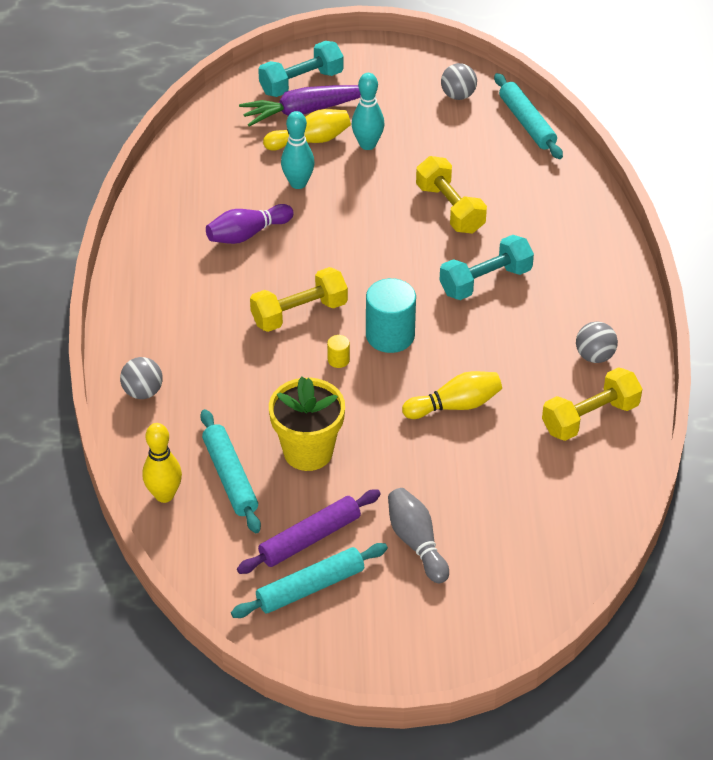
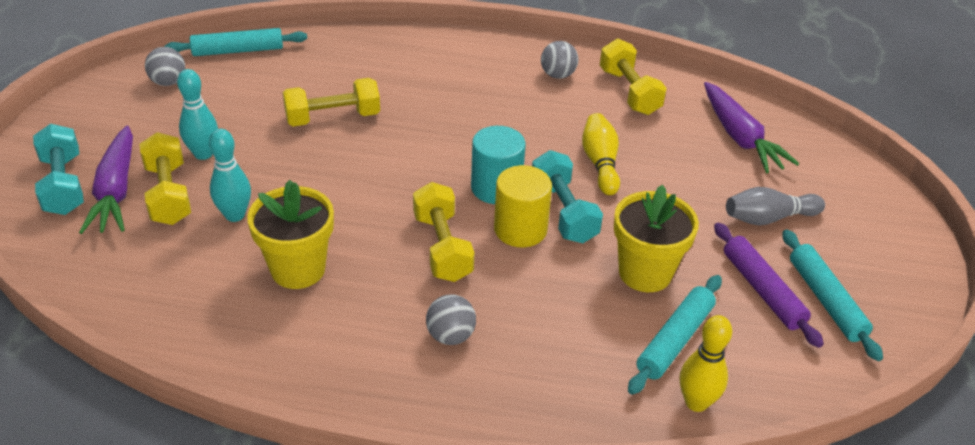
camera: 80 degrees left, 5 degrees down
(143, 392) = (529, 401): grey ball -> grey ball (450, 336)
(230, 477) = (674, 340): turquoise rolling pin -> turquoise rolling pin turned 45 degrees counterclockwise
(247, 234) = (298, 269): purple bowling pin -> yellow flower pot
(310, 140) = (168, 194): yellow bowling pin -> yellow dumbbell
(338, 360) = (520, 229): yellow cylinder -> yellow cylinder, size x2.26
(485, 281) = (443, 115): turquoise dumbbell -> turquoise dumbbell (563, 212)
(545, 517) = (740, 137): none -> purple carrot

